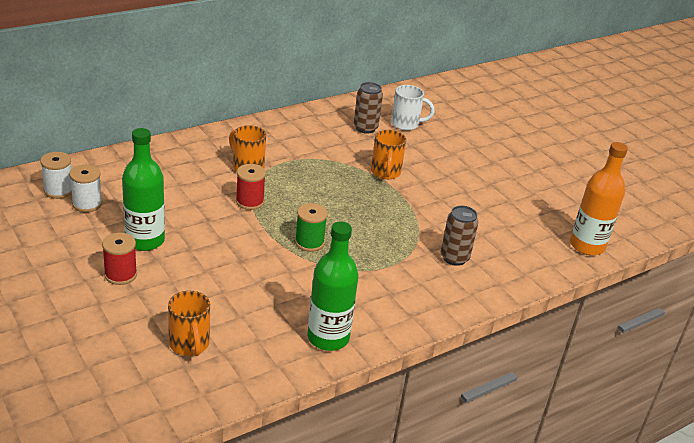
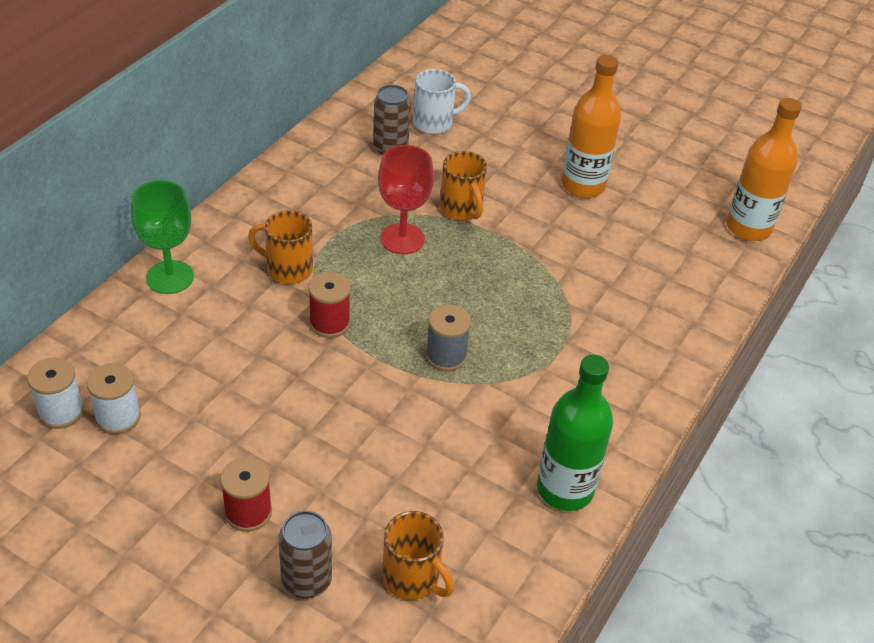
camera: 25 degrees left, 10 degrees up
(145, 240) = (240, 443): green bottle -> none
(174, 149) = (170, 277): none -> green goblet
(309, 242) = (446, 356): green spool -> grey spool
(333, 175) = (402, 239): none -> red goblet
(454, 258) = (623, 306): brown can -> brown can (306, 581)
(482, 186) = (583, 185): none -> orange bottle

